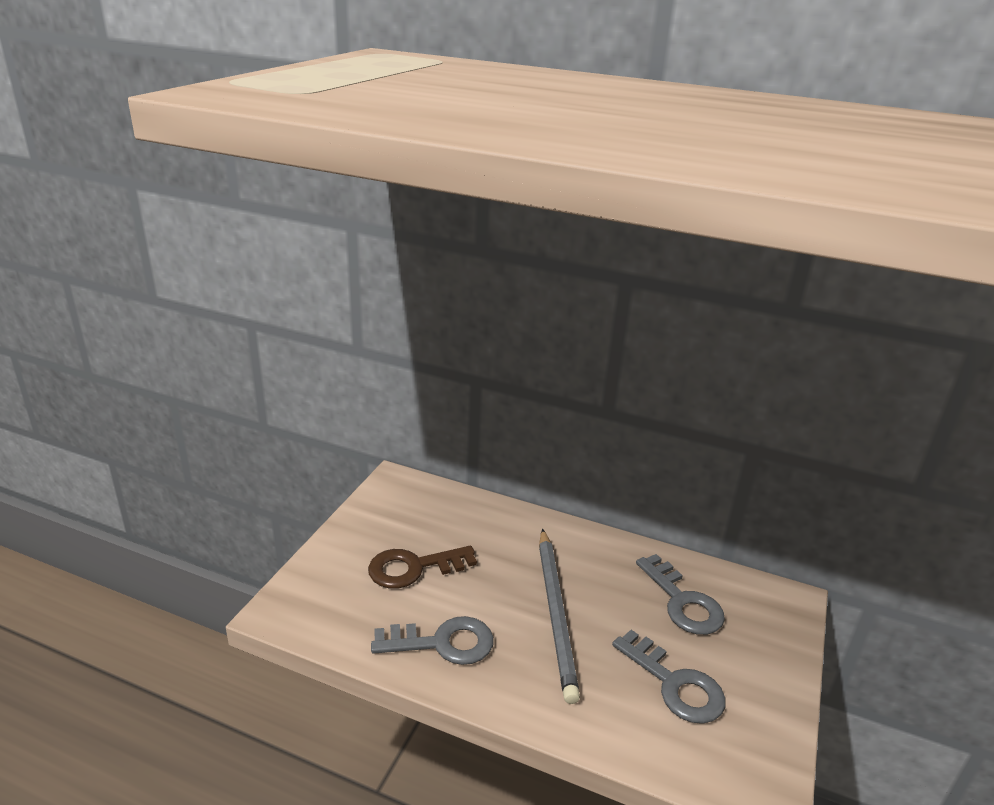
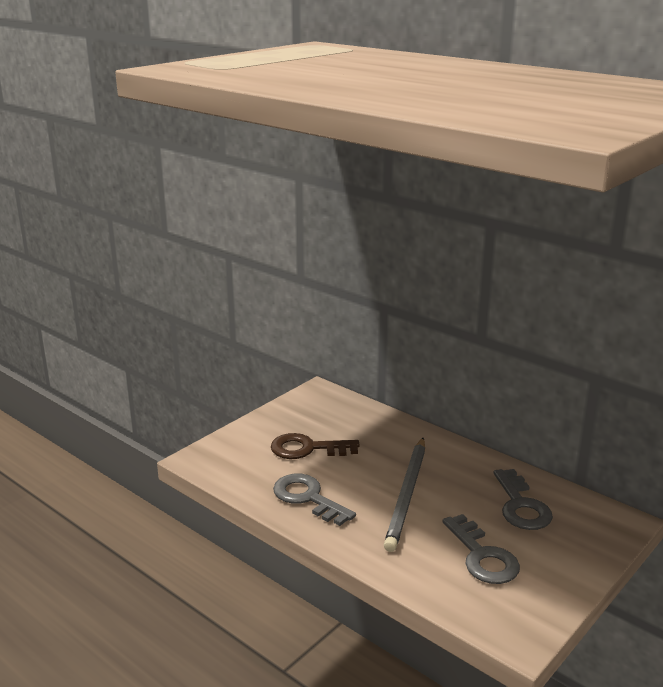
camera: 20 degrees right, 5 degrees down
(443, 643) = (308, 498): grey key -> grey key turned 150 degrees counterclockwise

